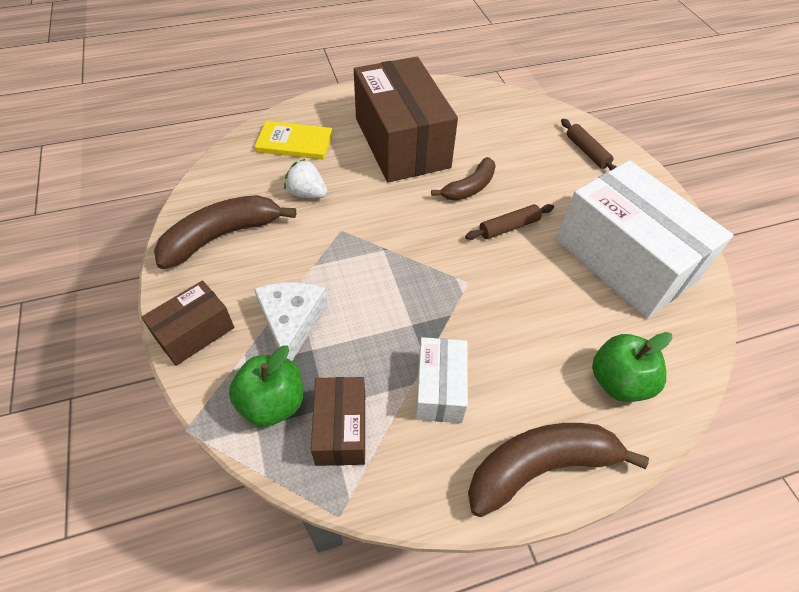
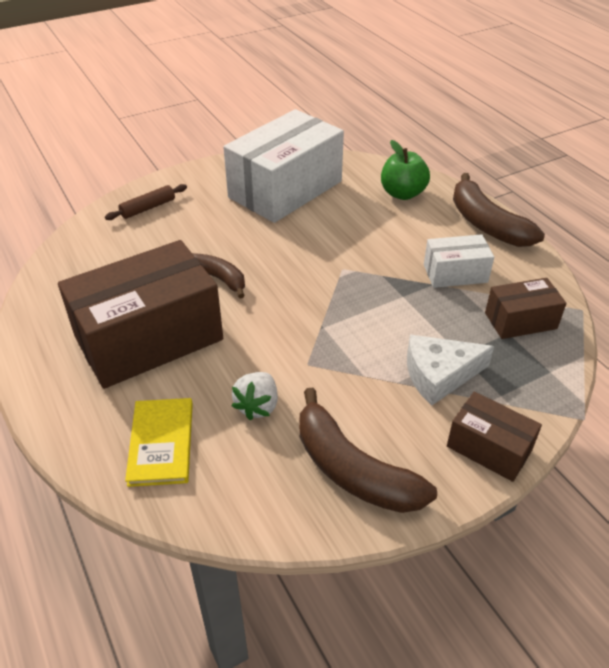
camera: 100 degrees left, 10 degrees down
(272, 403) = (524, 367): green apple -> none
(509, 227) = (266, 250): brown rolling pin -> none

